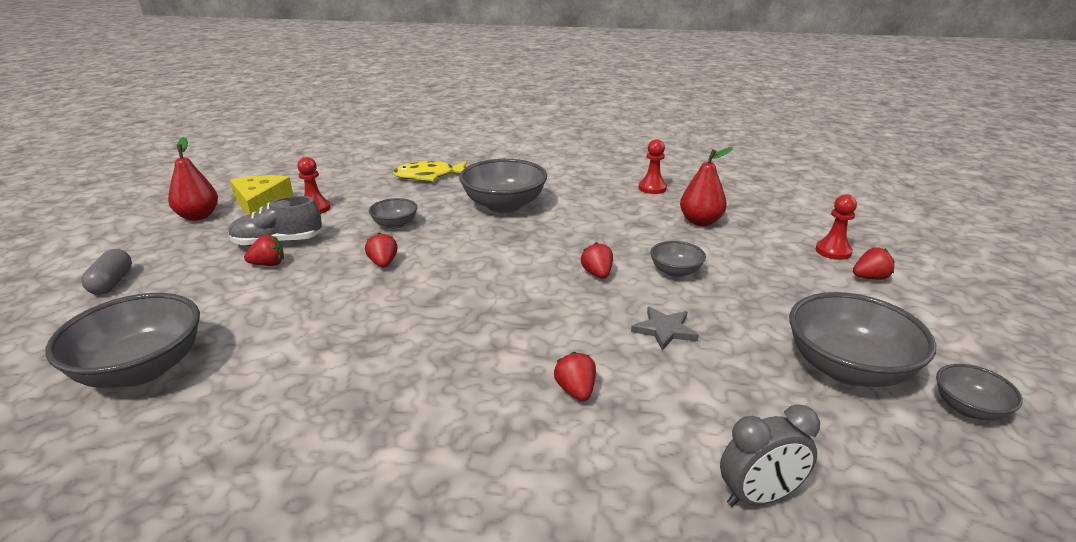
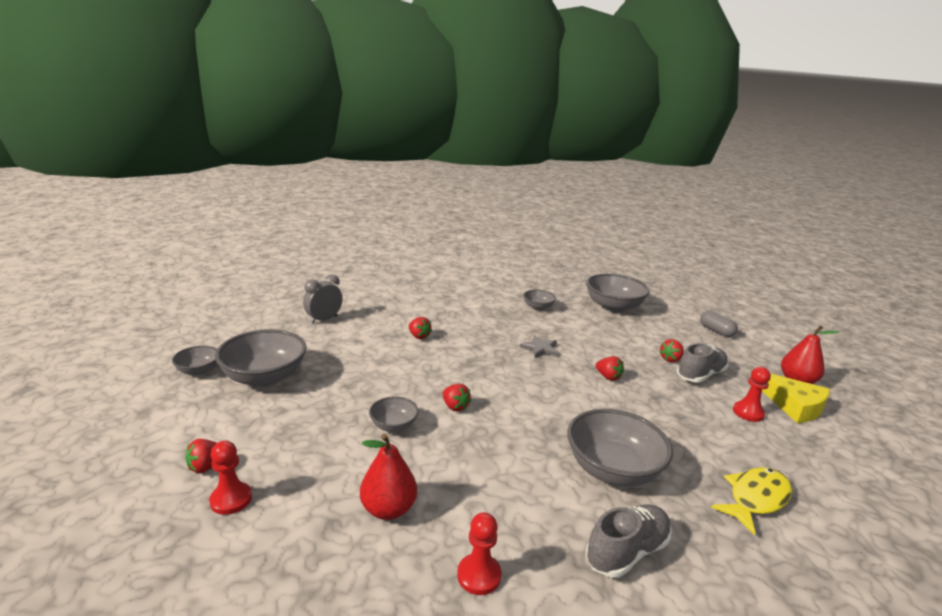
camera: 150 degrees right, 5 degrees down
(395, 224) = (661, 414): grey bowl -> grey bowl (538, 307)
(551, 178) = (626, 552): none -> grey shoe
(664, 330) = (385, 375): grey star -> grey star (540, 349)

